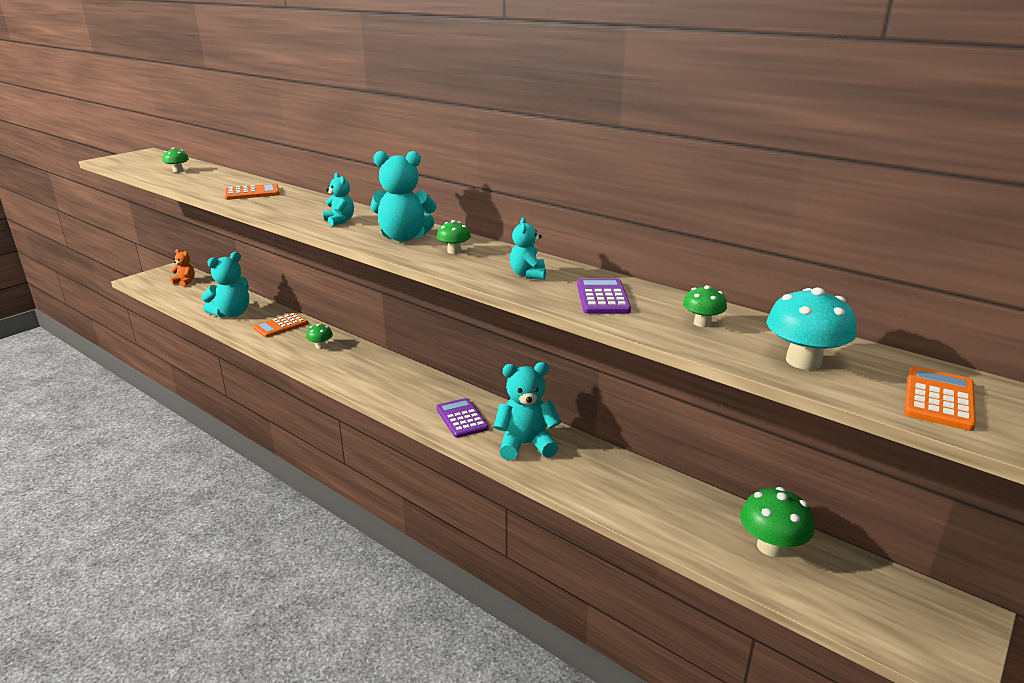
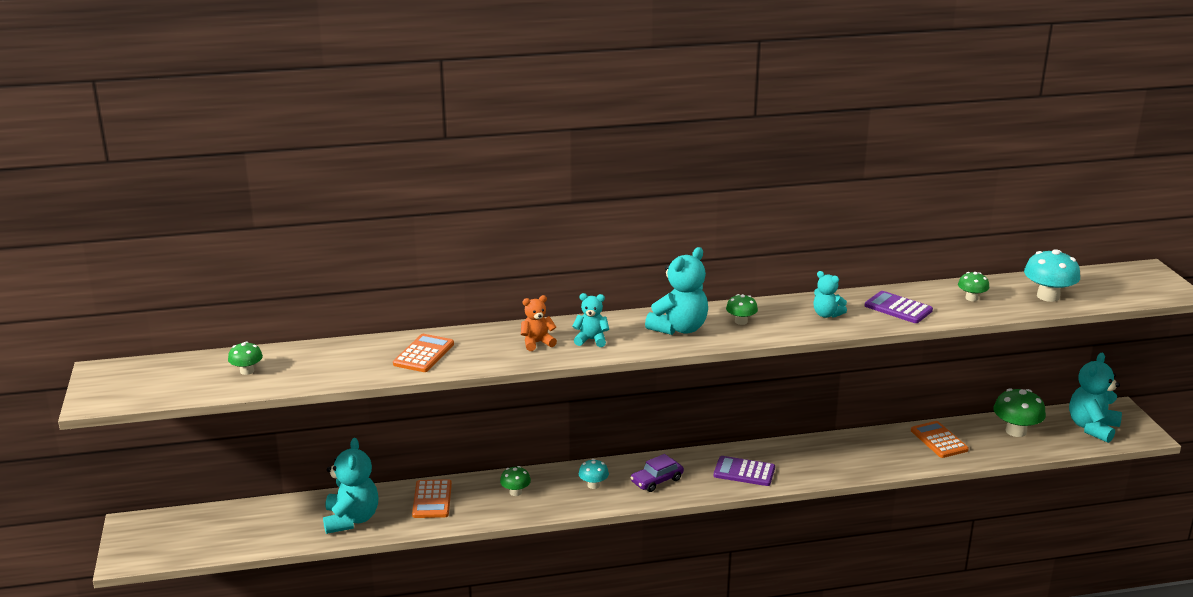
camera: 50 degrees left, 0 degrees up
(185, 282) = (197, 526): orange teddy bear -> orange teddy bear (537, 343)
(363, 368) = (593, 485): none -> turquoise mushroom
(400, 388) = (657, 480): none -> purple car
(526, 444) = (814, 461): turquoise teddy bear -> turquoise teddy bear (1092, 428)
(939, 399) = (1118, 288): orange calculator -> orange calculator (939, 440)

